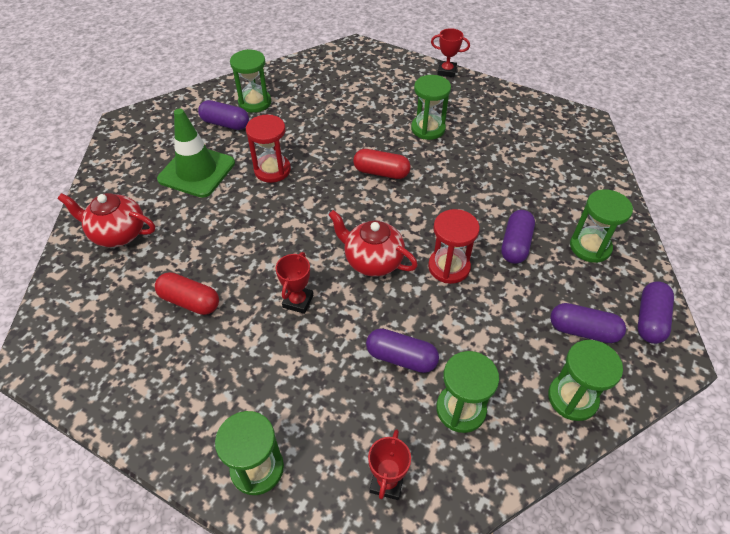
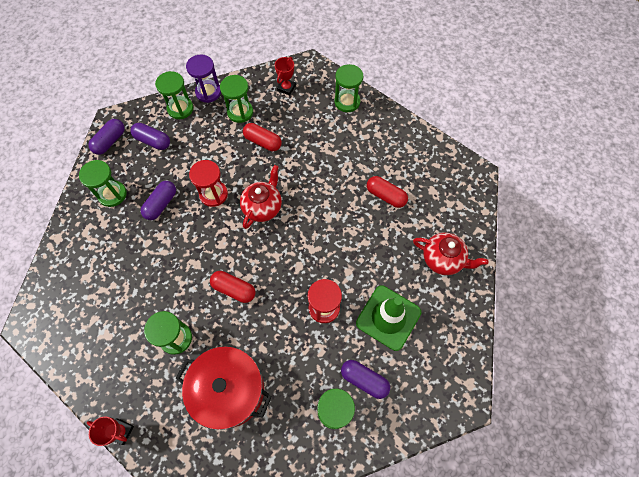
camera: 170 degrees left, 15 degrees up
(298, 301) = (317, 185): red trophy -> none
(359, 103) = (229, 390): none -> red pot
(372, 261) = (263, 207): red teapot -> red teapot turned 105 degrees counterclockwise
(401, 358) = (263, 142): purple capsule -> red capsule
(539, 443) = (208, 92): none -> purple hourglass

